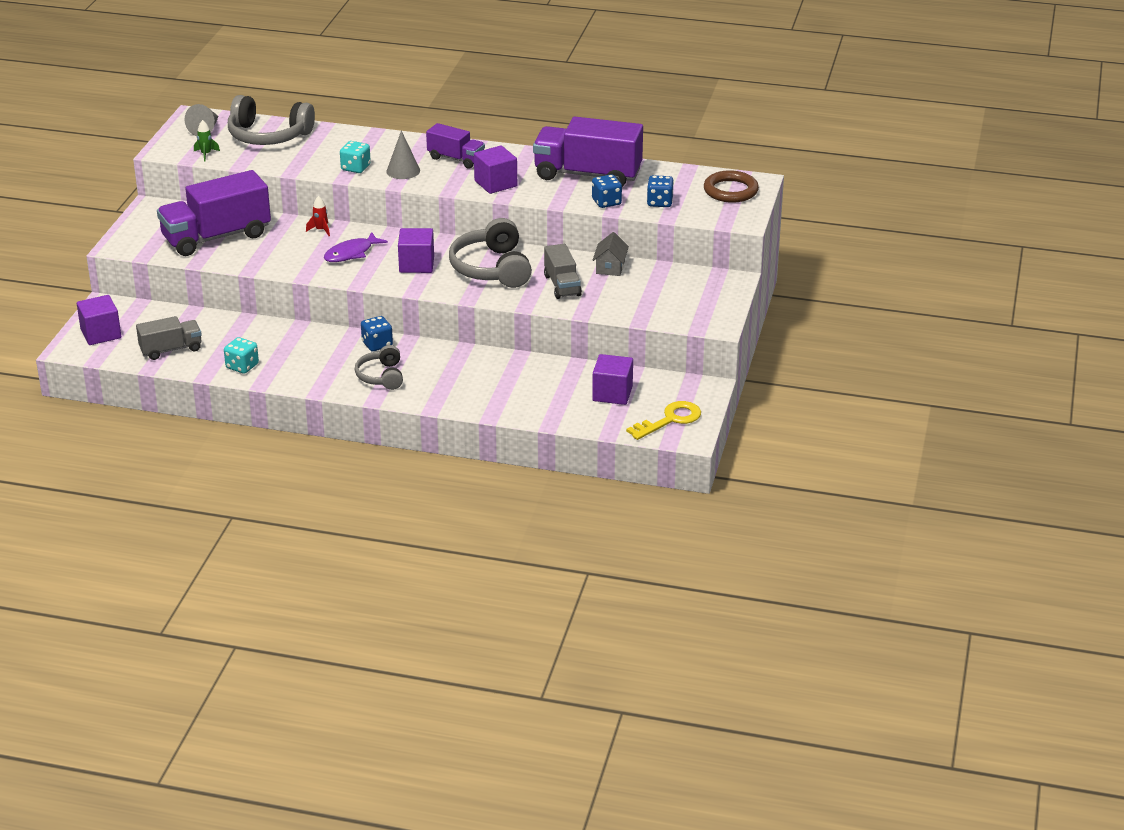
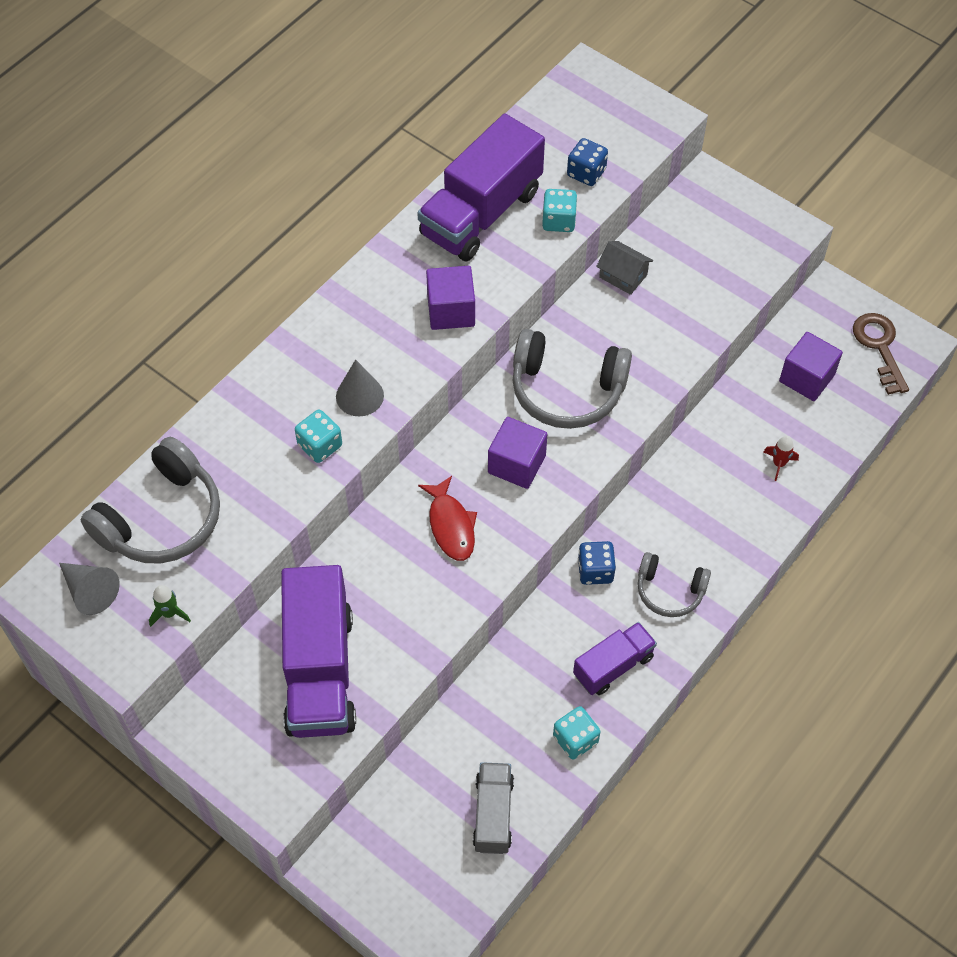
camera: 65 degrees left, 25 degrees up
(101, 334) = (408, 894): purple cube -> none
(321, 230) = (370, 540): red rocket -> red rocket (779, 464)
(351, 253) = (451, 525): purple fish -> red fish
(456, 159) = (361, 328): purple truck -> purple truck (613, 666)
(562, 285) = (641, 336): grey truck -> none
(606, 202) = (558, 221): blue dice -> turquoise dice
(670, 420) = (879, 347): yellow key -> brown key
(730, 190) = (594, 100): brown ring -> none

